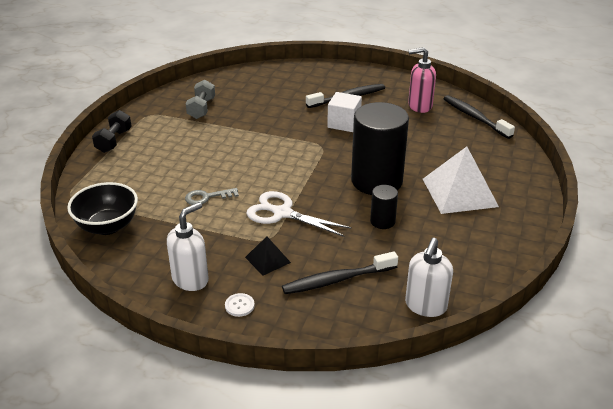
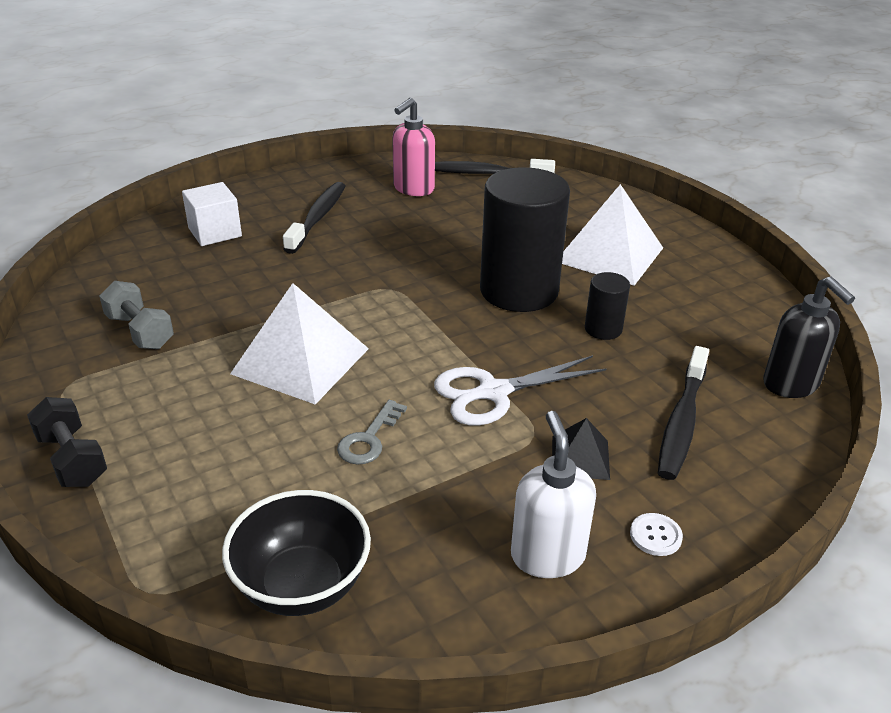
camera: 50 degrees left, 0 degrees up
(235, 153) = (300, 361): none -> white pyramid
(344, 123) = (368, 249): white cube -> white cube (215, 232)
(425, 306) = (791, 384): white soap dispenser -> black soap dispenser

